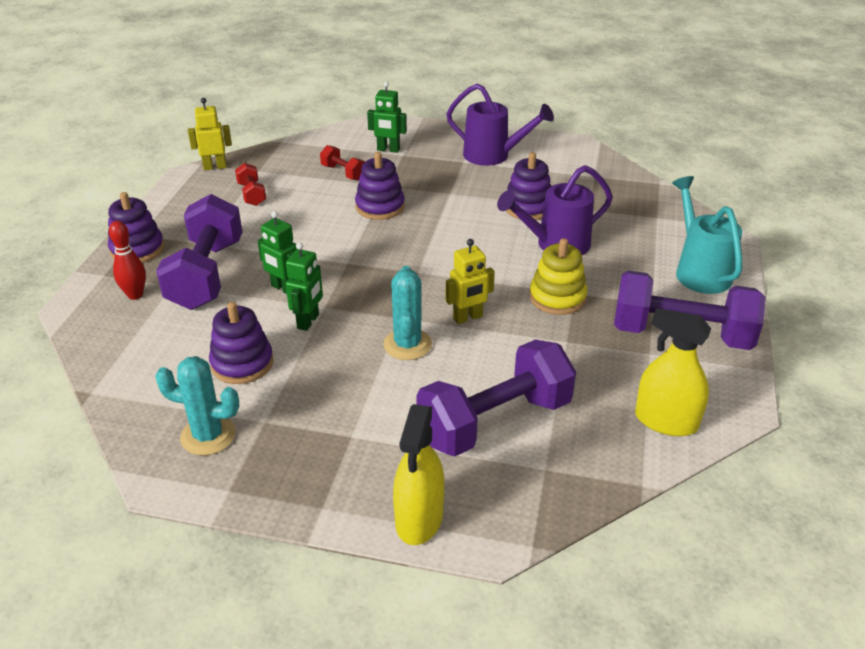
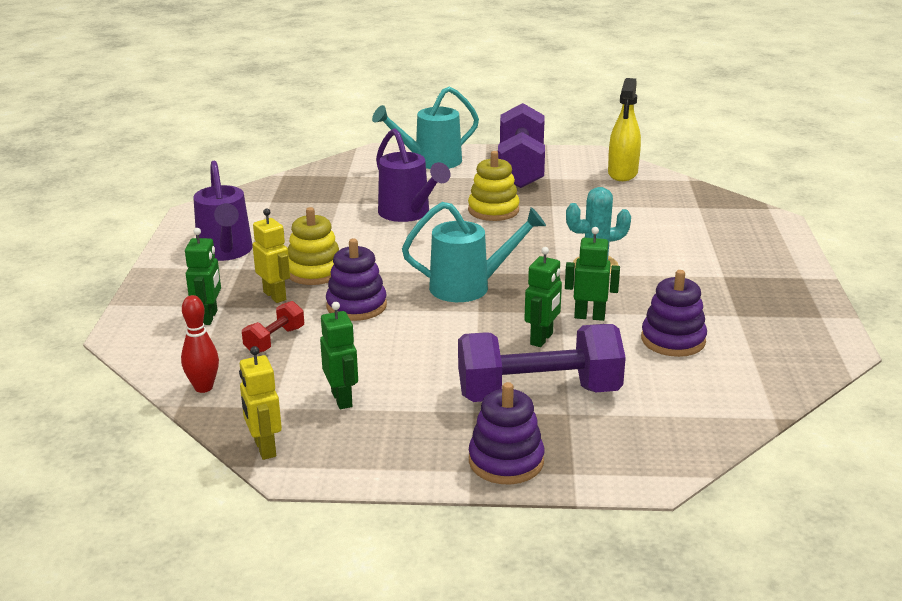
camera: 100 degrees left, 10 degrees down
(135, 295) = (602, 435): red bowling pin -> red bowling pin (203, 387)
(208, 436) = (775, 338): turquoise cactus -> none
(251, 194) = (342, 399): red dumbbell -> green robot
(391, 263) = (469, 287): none -> turquoise watering can
(419, 519) = (780, 243): yellow spray bottle -> none
(446, 191) = (314, 272): none -> yellow stacking toy
(468, 318) = (542, 244): yellow robot -> yellow robot (275, 296)
(493, 156) = (226, 252): purple watering can -> purple watering can turned 150 degrees clockwise
(495, 421) = (665, 225): purple dumbbell -> none
(528, 207) = (341, 229): purple stacking toy -> none

